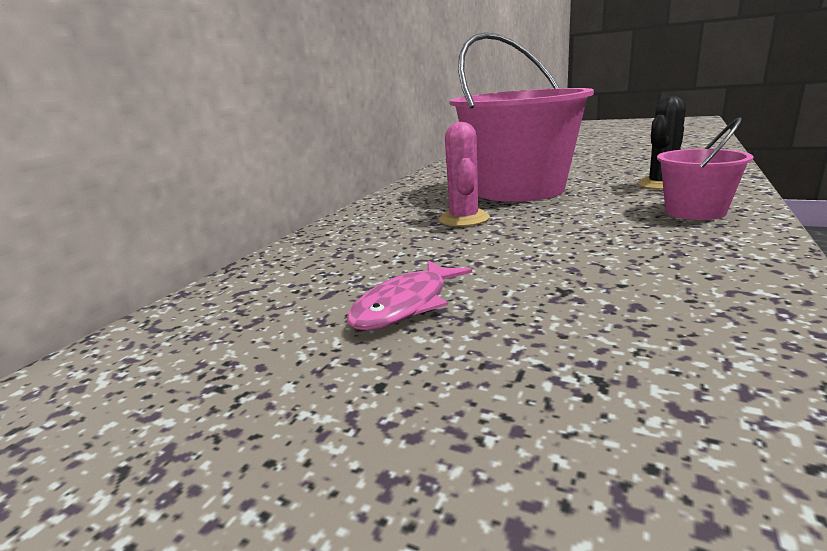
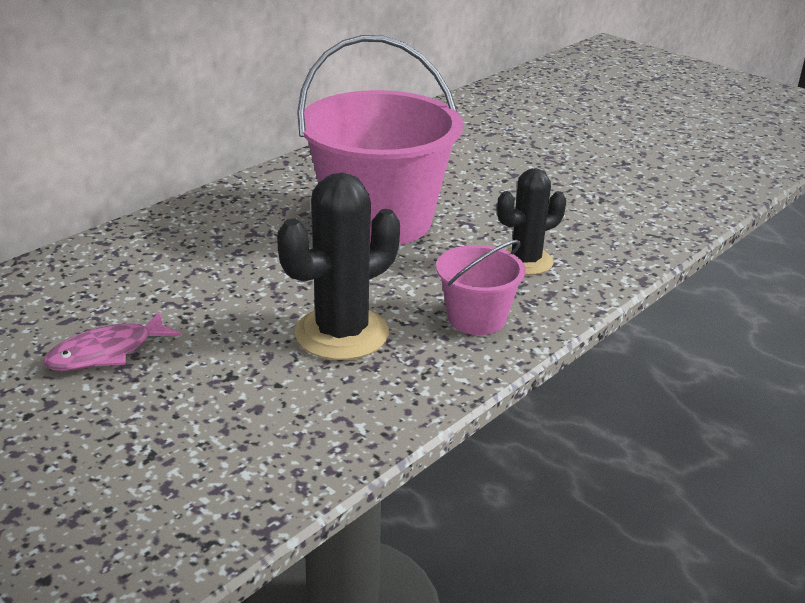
camera: 15 degrees right, 10 degrees up
(464, 219) = (267, 255): pink cactus -> none
(610, 242) = (342, 334): none -> black cactus

